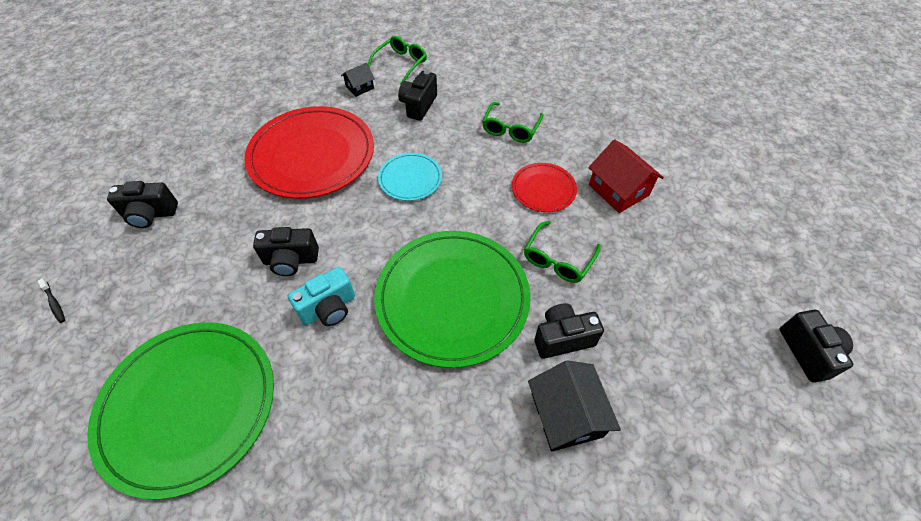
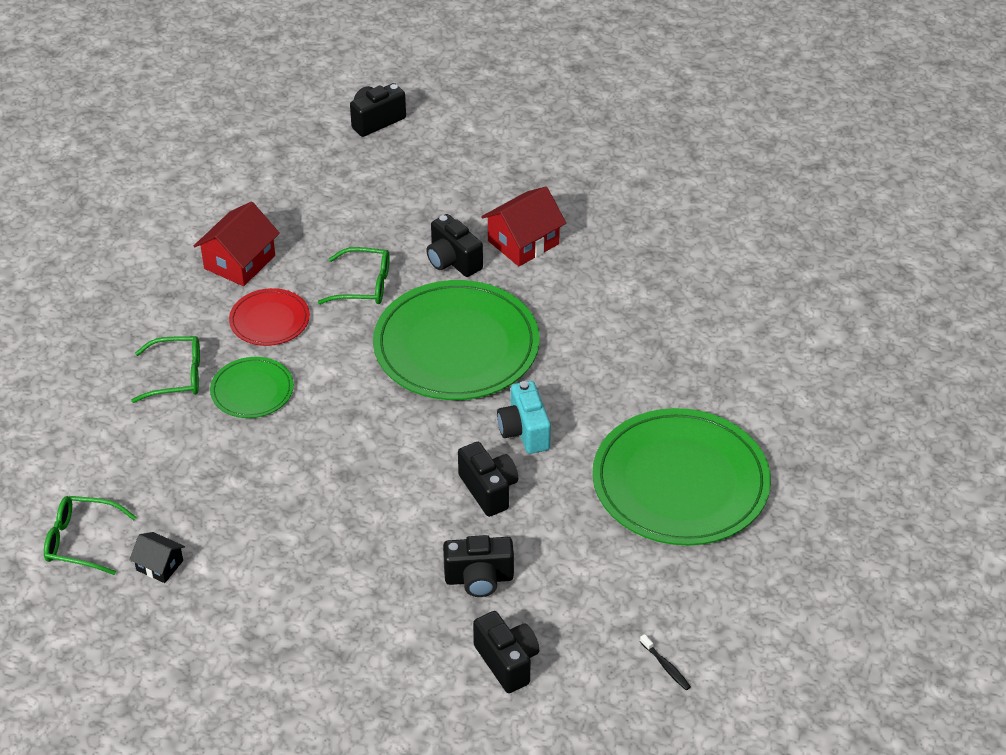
camera: 115 degrees left, 10 degrees down
(54, 303) = (666, 666): black toothbrush -> black toothbrush turned 120 degrees clockwise
(312, 155) = (323, 552): red plate -> none
(329, 308) = (524, 431): turquoise camera -> turquoise camera turned 135 degrees counterclockwise
(410, 178) = (313, 438): turquoise plate -> none
(418, 105) = (171, 483): black camera -> black camera (479, 579)
(475, 161) = (252, 390): none -> green plate
(566, 415) = (523, 242): black house -> red house

